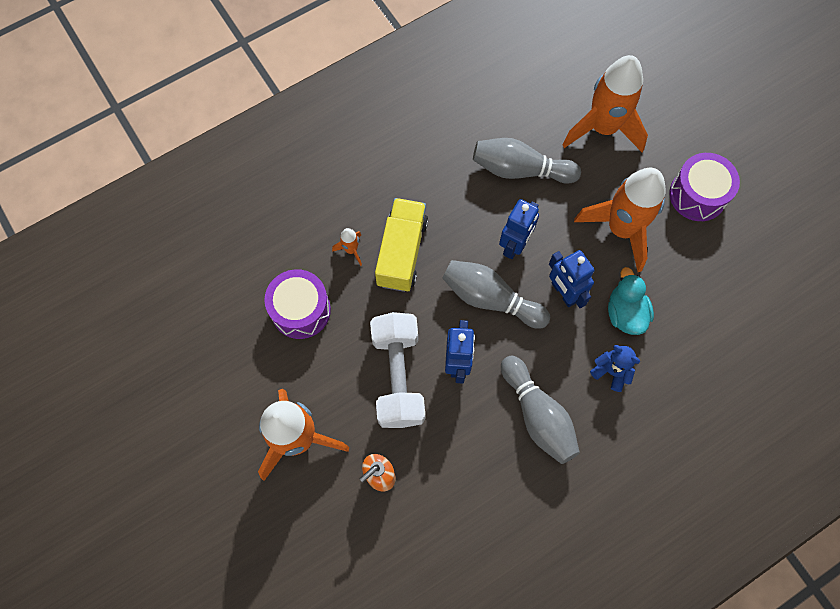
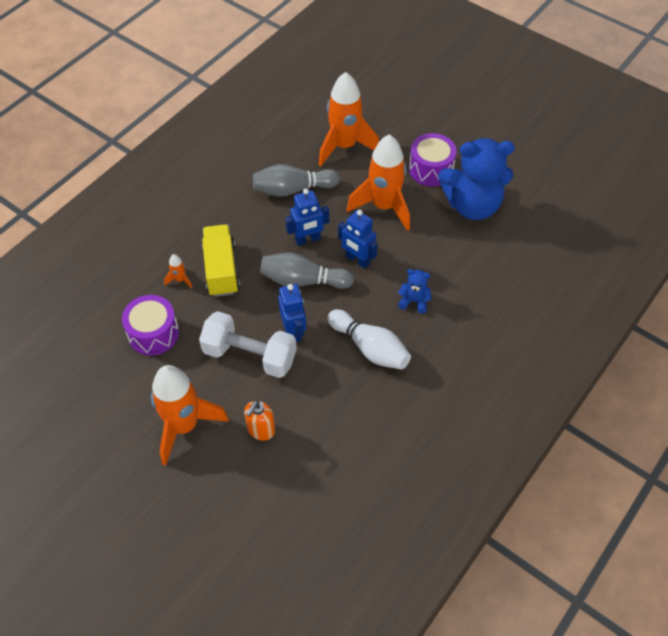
camera: 20 degrees left, 15 degrees down
(398, 376) = (250, 355): white dumbbell -> white dumbbell turned 45 degrees counterclockwise
(514, 245) = (307, 239): blue robot -> blue robot turned 60 degrees clockwise
(537, 415) = (370, 348): grey bowling pin -> white bowling pin
(625, 313) = (409, 260): turquoise duck -> none
(730, 263) = (472, 205): none -> blue teddy bear

